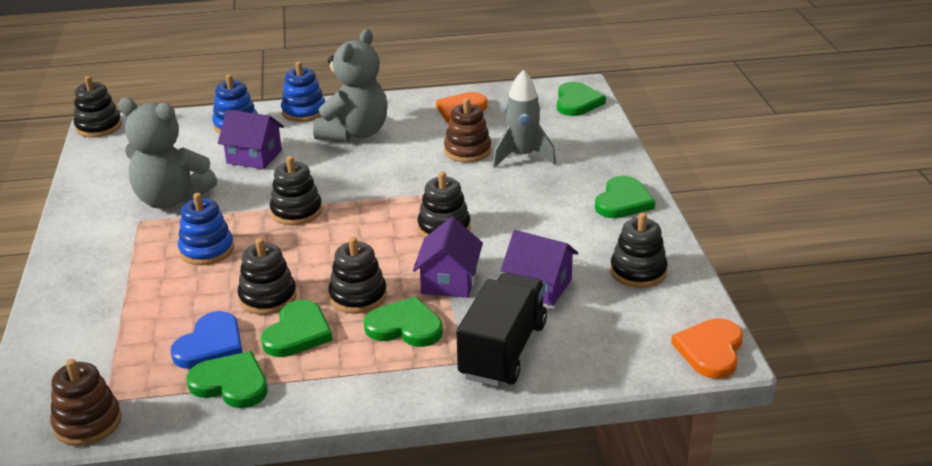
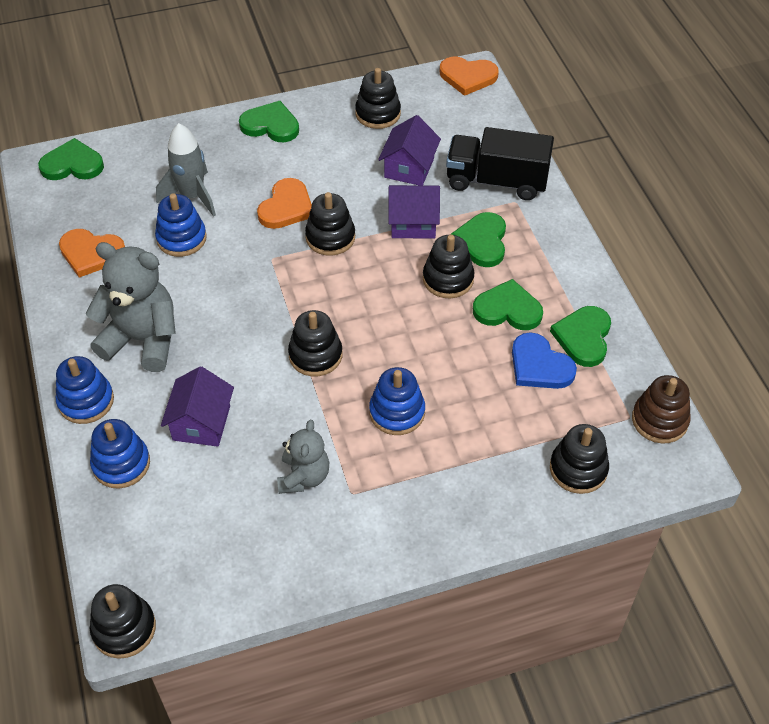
camera: 100 degrees left, 20 degrees up
(171, 199) = (303, 477): grey teddy bear -> grey teddy bear, size x0.60
(210, 345) = (539, 365): blue heart -> blue heart turned 150 degrees counterclockwise
(268, 297) = (463, 342): black stacking toy -> black stacking toy (578, 469)
(467, 151) = (181, 238): brown stacking toy -> blue stacking toy
(494, 205) = (286, 207): none -> orange heart

